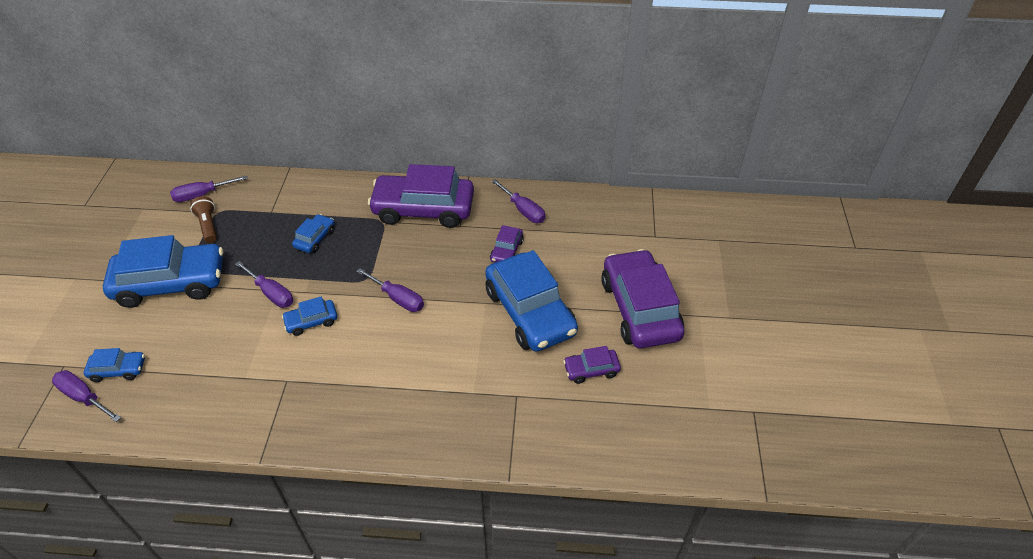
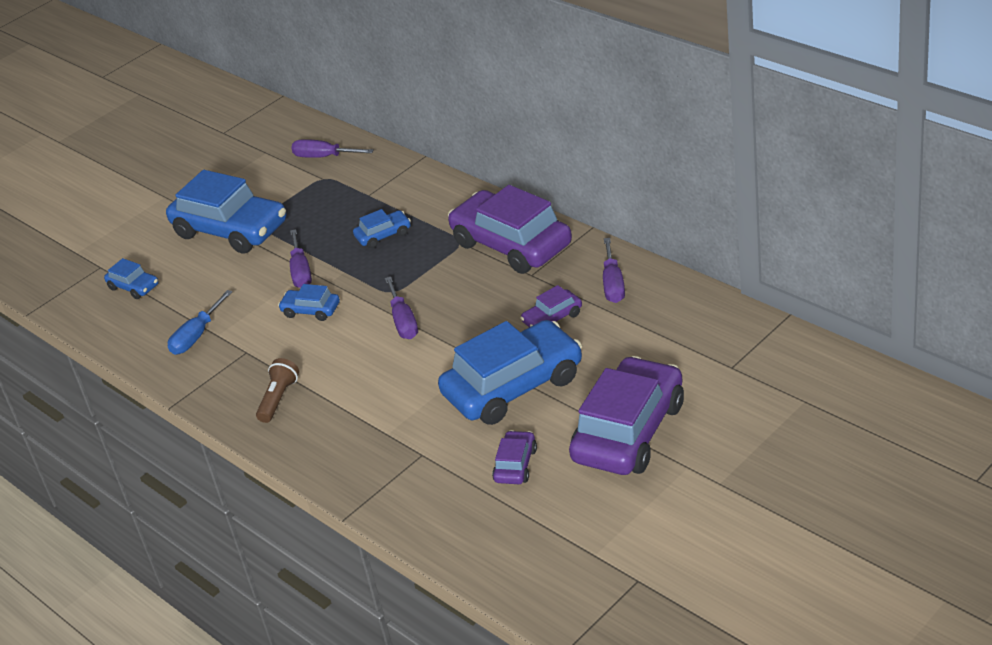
camera: 45 degrees right, 10 degrees down
(84, 397) = (94, 298): purple screwdriver -> none
(208, 226) = (304, 188): brown flashlight -> brown flashlight (278, 399)
(225, 387) = (196, 336): none -> blue screwdriver
(530, 312) = (513, 386): blue car -> blue car turned 135 degrees counterclockwise
(591, 370) = (515, 465): purple car -> purple car turned 75 degrees clockwise

